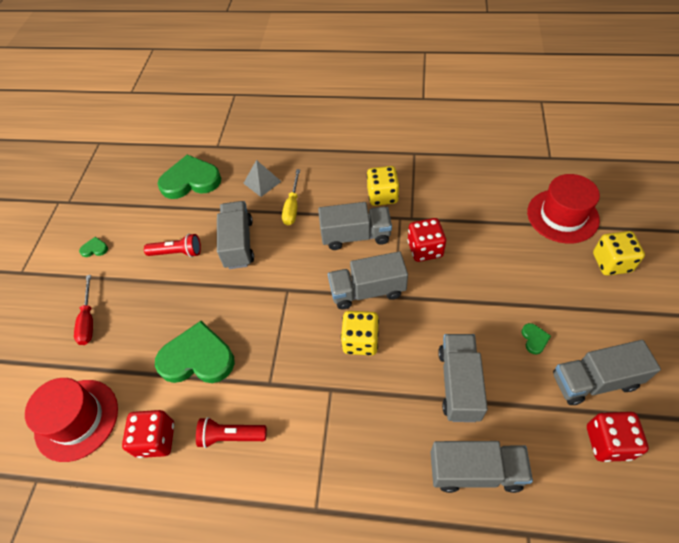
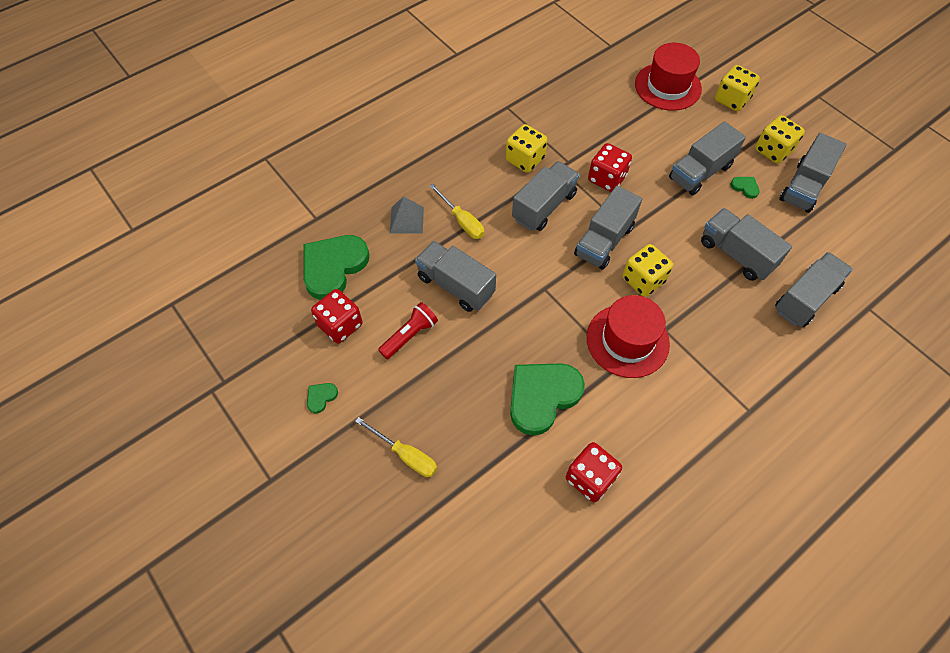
camera: 50 degrees left, 5 degrees up
(77, 419) = (508, 529): red hat -> red hat (627, 340)
(88, 320) = (405, 455): red screwdriver -> yellow screwdriver
(231, 436) = (639, 423): red flashlight -> none
(508, 298) = (700, 172): none -> grey truck
(600, 330) = (773, 151): none -> yellow dice
(608, 442) = (848, 218): red dice -> red dice (340, 325)

